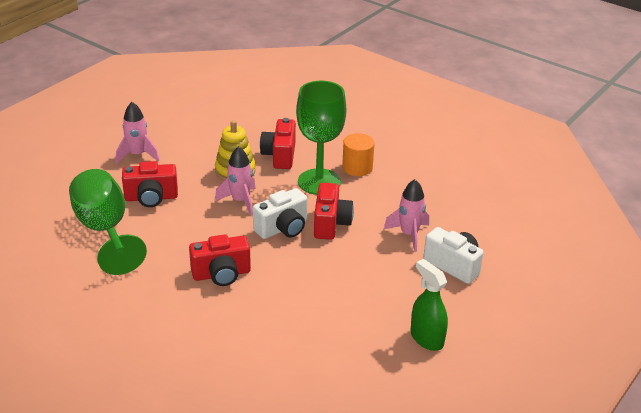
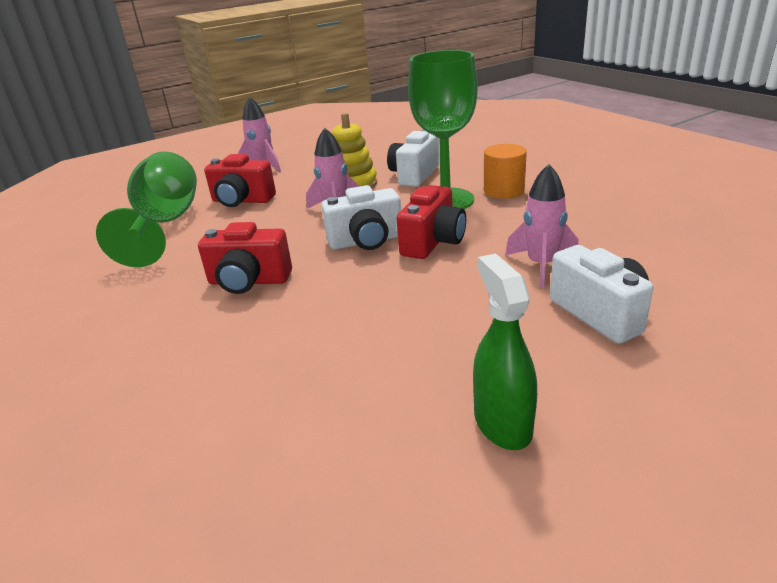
camera: 25 degrees right, 5 degrees down
(280, 155) = (414, 175): red camera -> white camera

